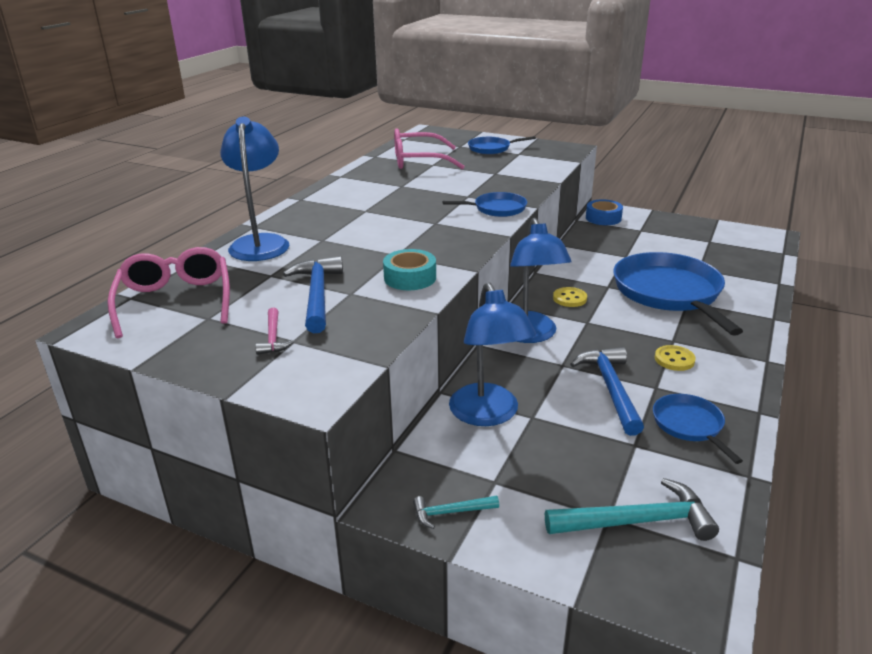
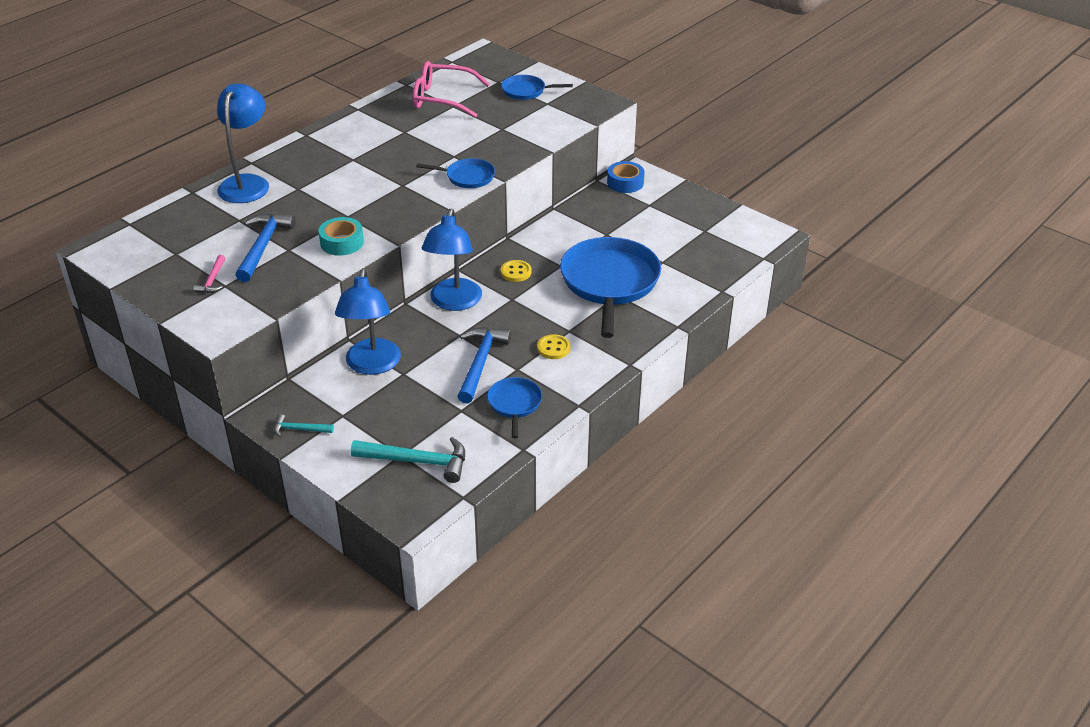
camera: 15 degrees right, 10 degrees up
(175, 301) = (159, 233): pink glasses -> none

